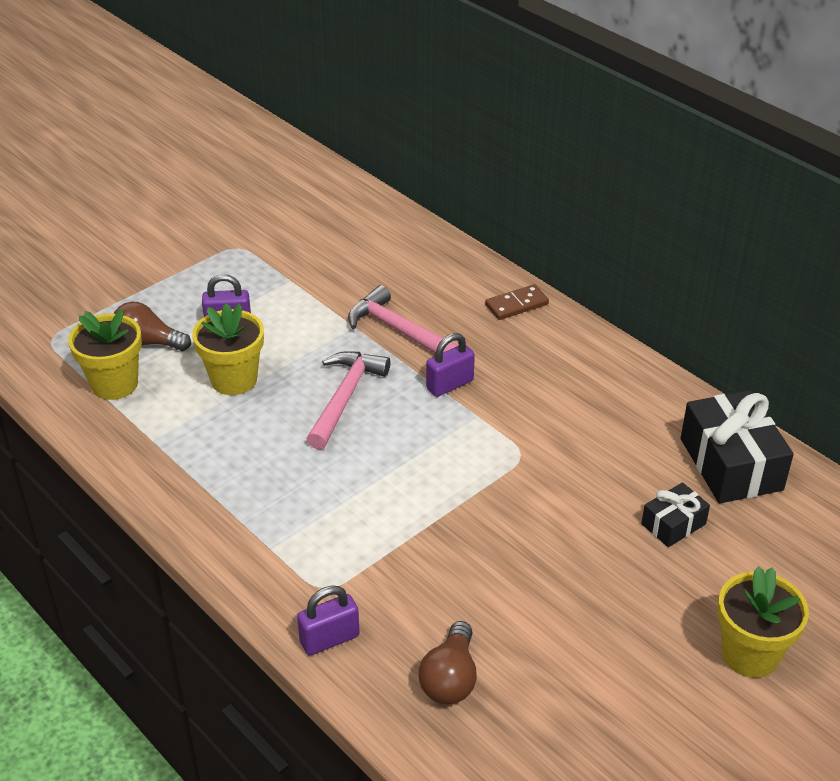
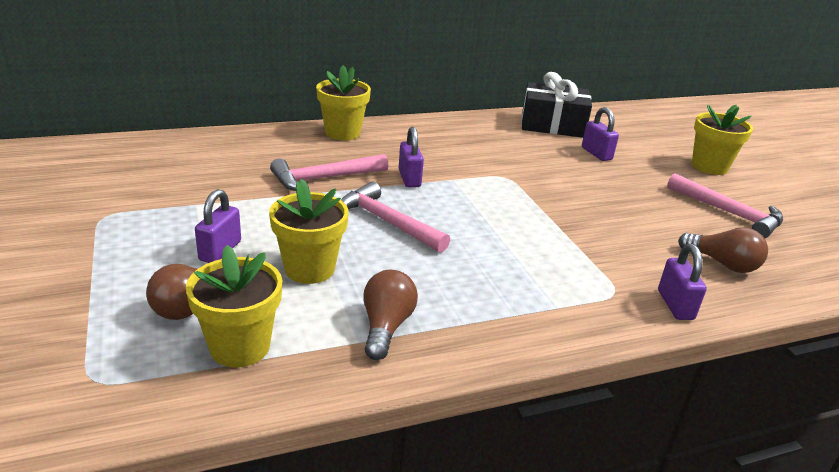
camera: 70 degrees left, 10 degrees down
(179, 448) = (386, 326): none -> brown light bulb
(516, 305) = (342, 133): brown domino -> yellow flower pot
(601, 682) = (728, 213): none -> pink hammer
(673, 524) = (596, 153): black gift -> purple padlock

